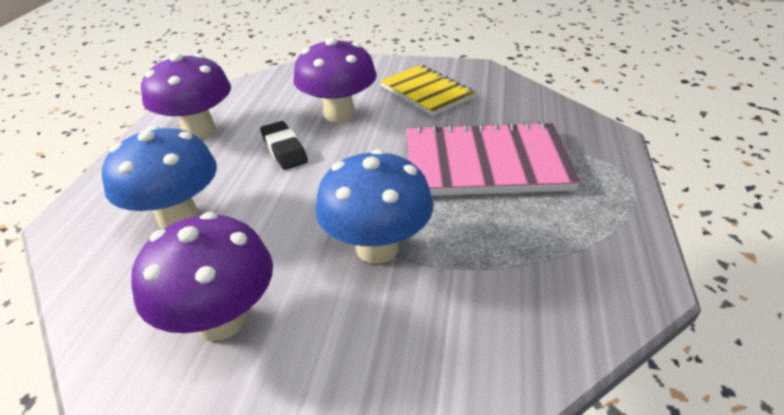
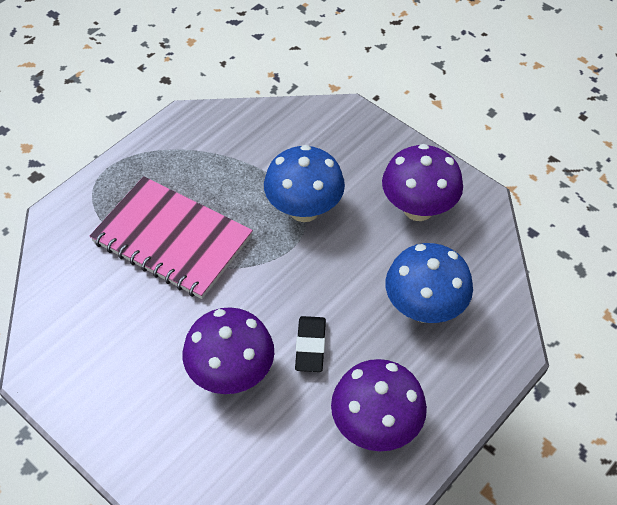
camera: 150 degrees left, 15 degrees up
(426, 92) = (125, 361): yellow notebook -> none

